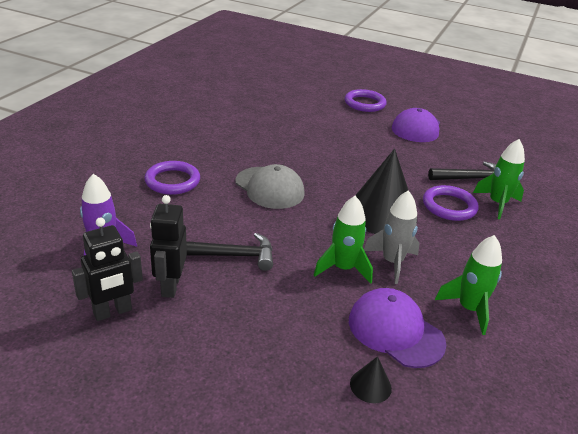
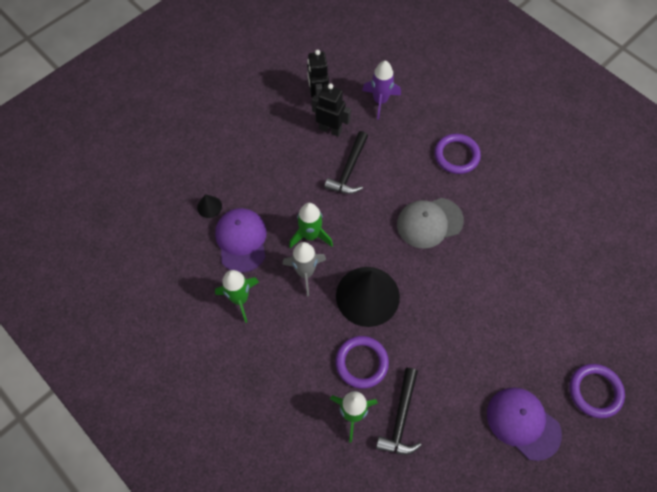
camera: 115 degrees right, 30 degrees up
(395, 331) = (241, 240): purple cap -> purple cap turned 75 degrees counterclockwise

